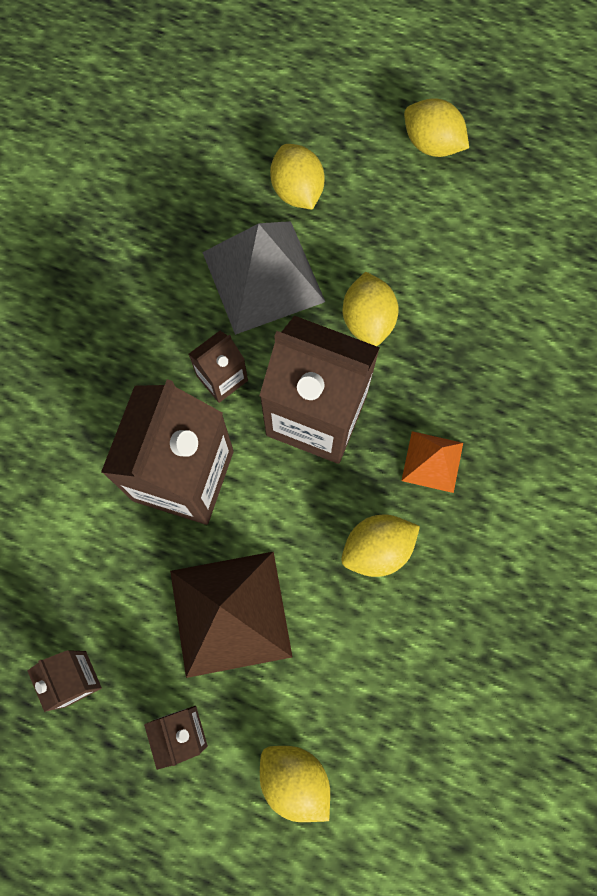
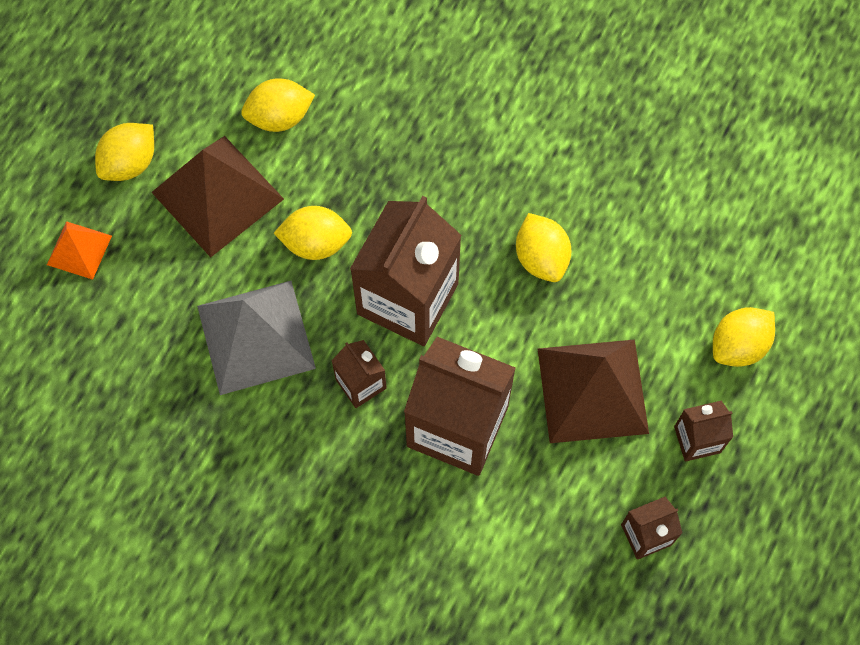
camera: 85 degrees left, 5 degrees down
(297, 191) = (163, 296): yellow lemon -> yellow lemon (279, 117)
(408, 224) = (217, 195): none -> brown pyramid
(432, 461) = (463, 202): orange pyramid -> orange pyramid (79, 250)

